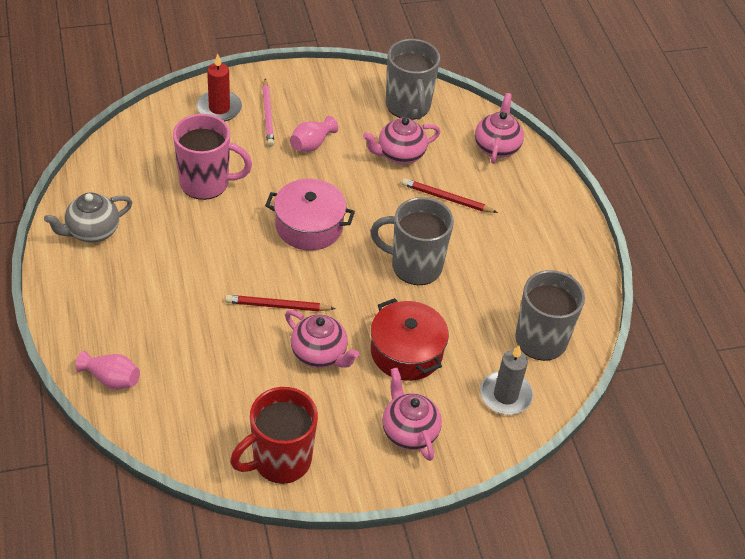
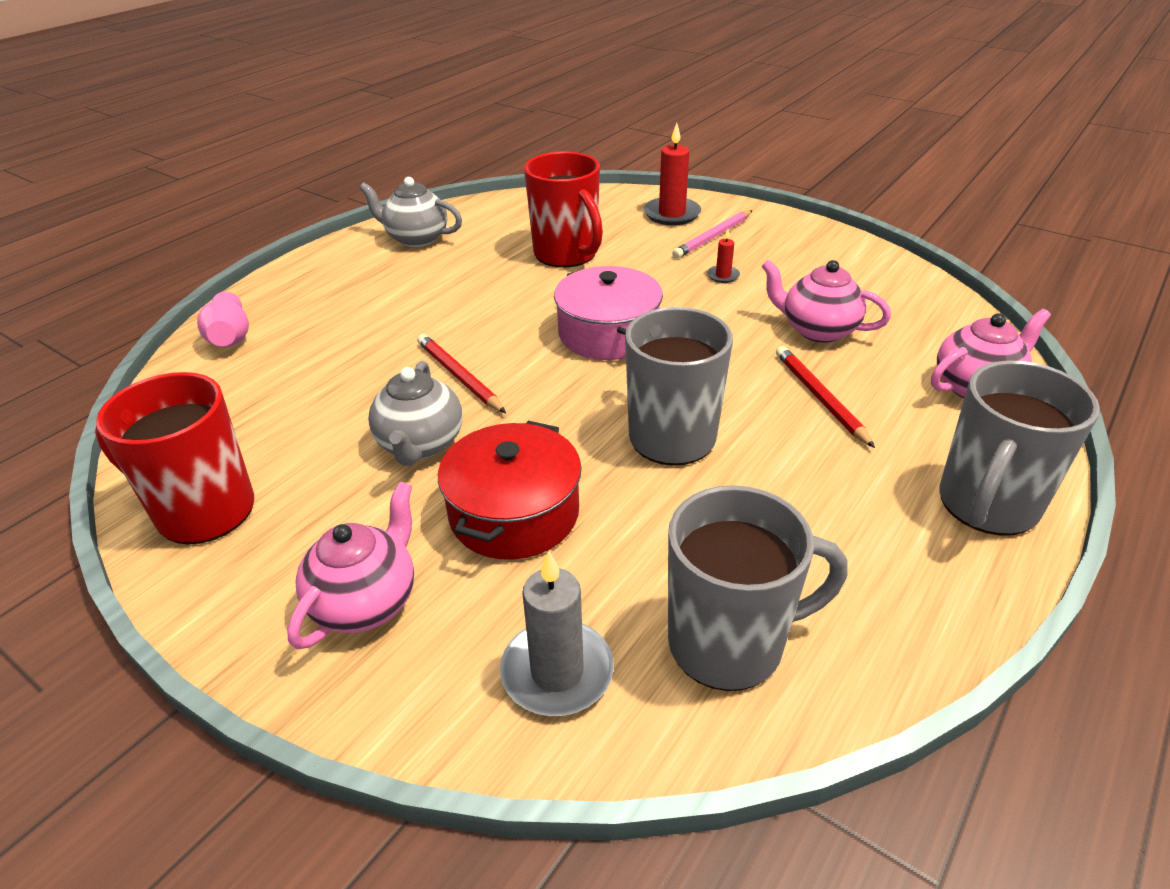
camera: 55 degrees right, 10 degrees down
(206, 183) = (567, 254): pink mug -> red mug
(311, 144) = (723, 276): pink vase -> red candle
(319, 354) = (420, 445): pink teapot -> grey teapot
(408, 106) = (895, 297): grey mug -> grey mug (986, 505)

